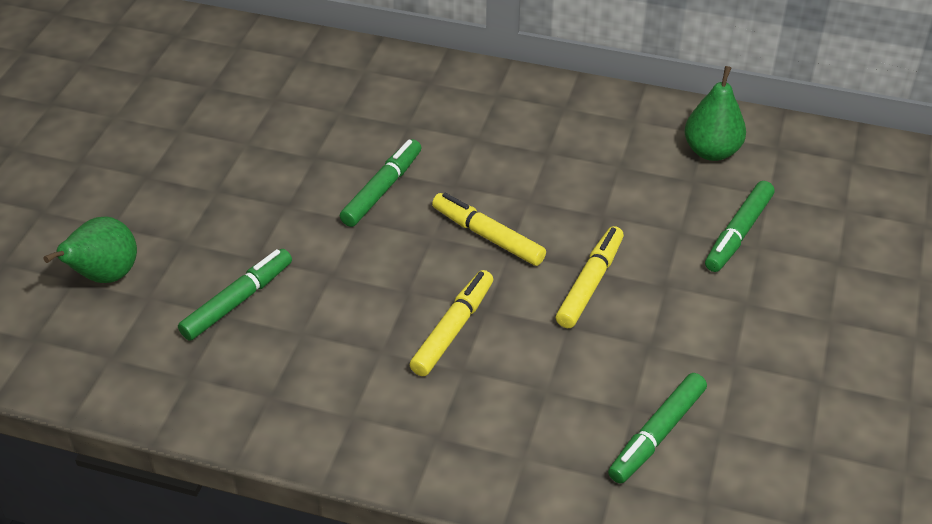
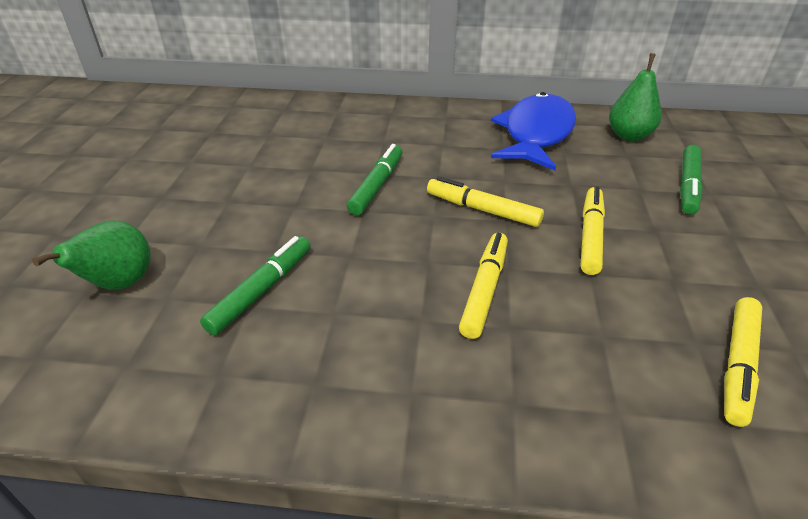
camera: 10 degrees left, 5 degrees down
(596, 135) = (536, 134): none -> blue fish
(657, 434) = (738, 365): green marker -> yellow marker

